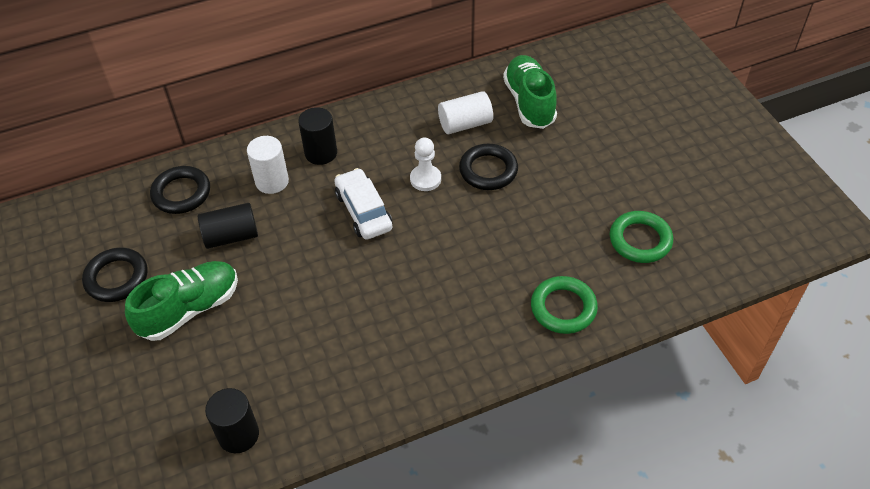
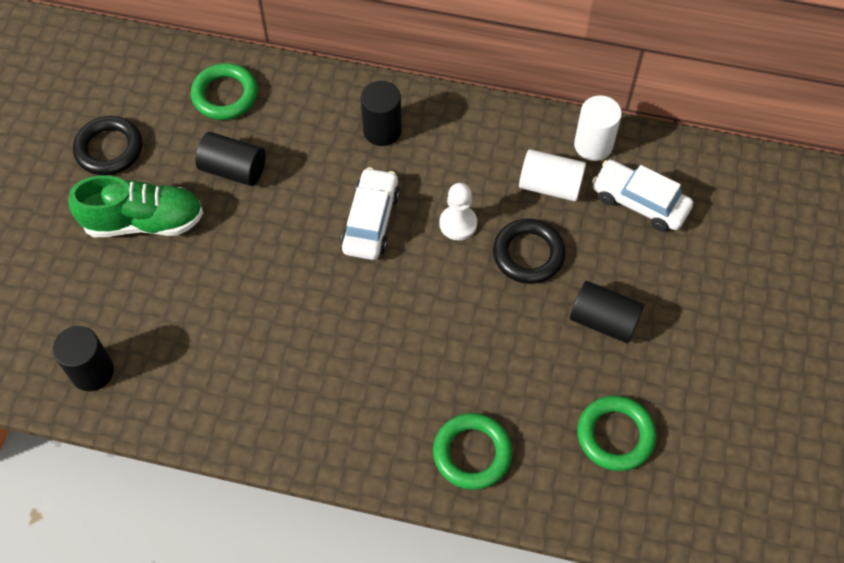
camera: 35 degrees right, 10 degrees up
(181, 193) = (225, 95): black ring -> green ring
(272, 181) = (313, 133): white cylinder -> white cylinder (593, 145)
(529, 102) = (639, 202): green shoe -> white car
(571, 180) = (603, 321): none -> black cylinder

